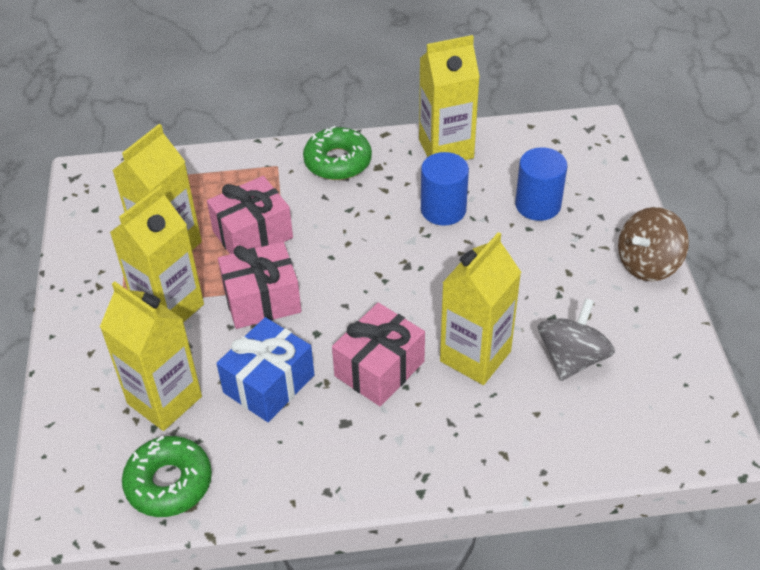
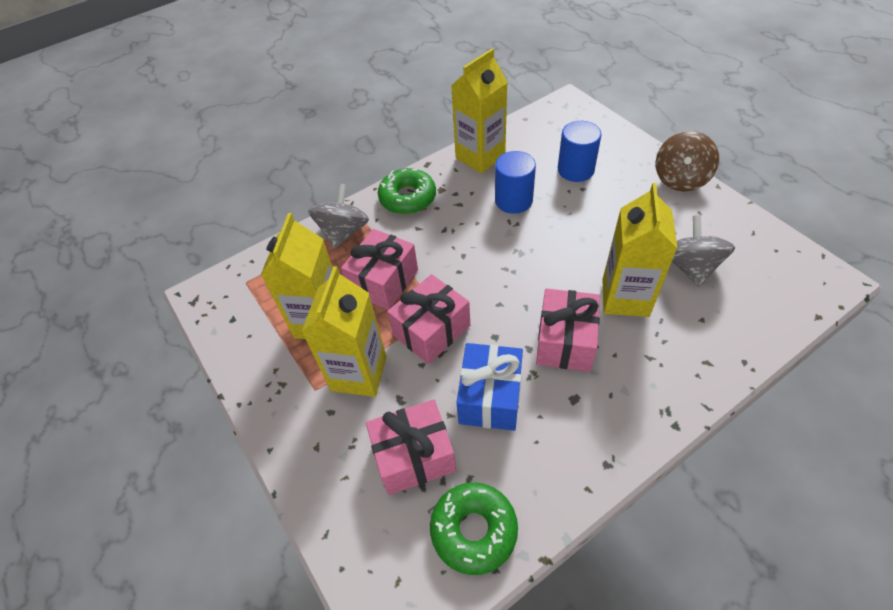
camera: 25 degrees left, 5 degrees up
(164, 400) = (414, 456): yellow carton -> pink gift
(250, 170) = (343, 232): none -> grey spinning top

